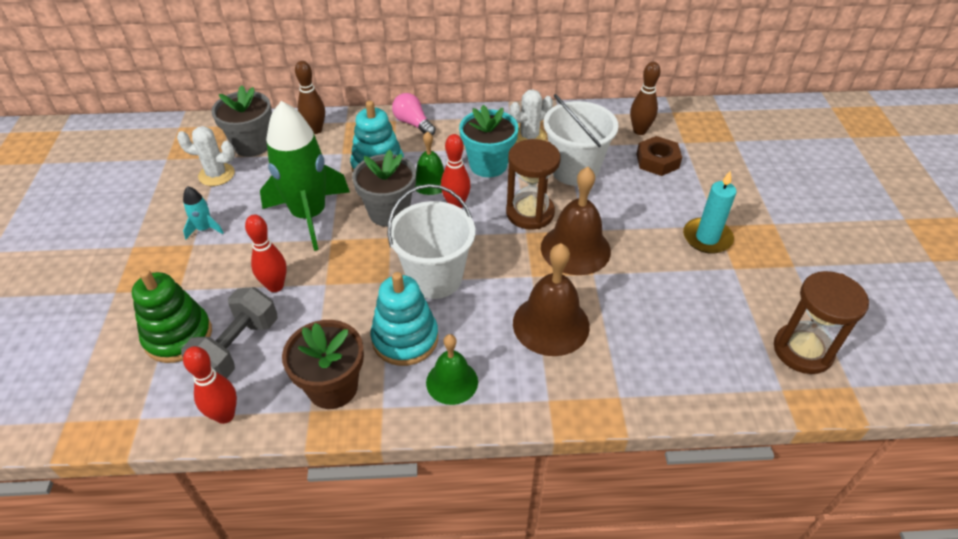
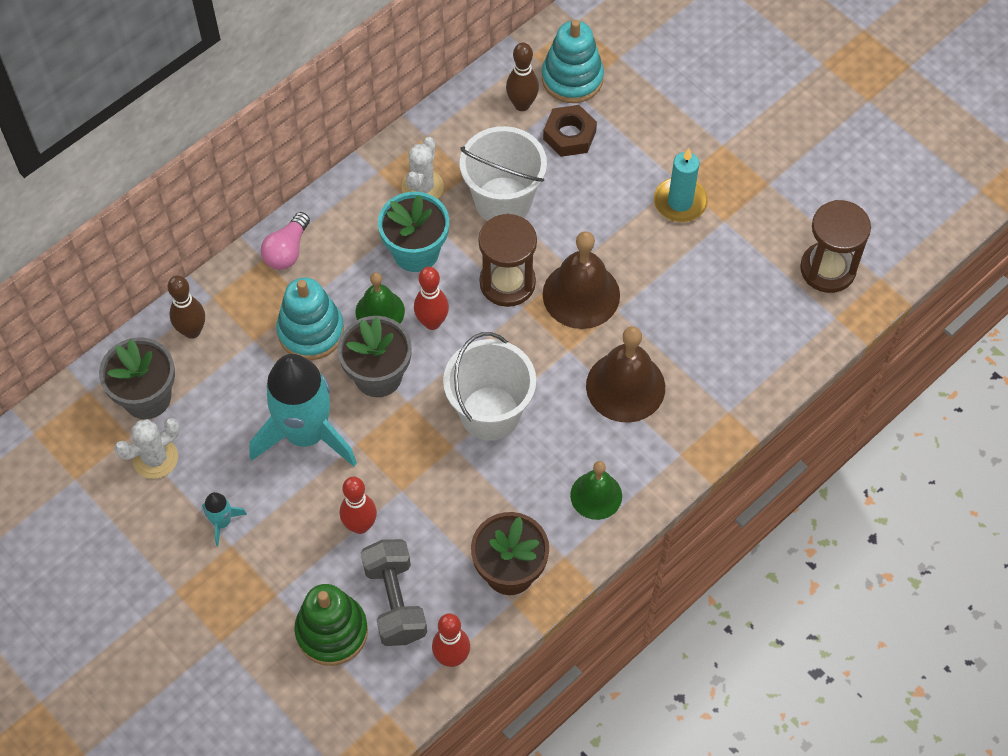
camera: 40 degrees left, 15 degrees up
(309, 215) = (306, 434): green rocket -> turquoise rocket
(405, 339) = (523, 488): turquoise stacking toy -> turquoise stacking toy (572, 78)
(413, 124) = (287, 250): pink light bulb -> pink light bulb turned 75 degrees counterclockwise

